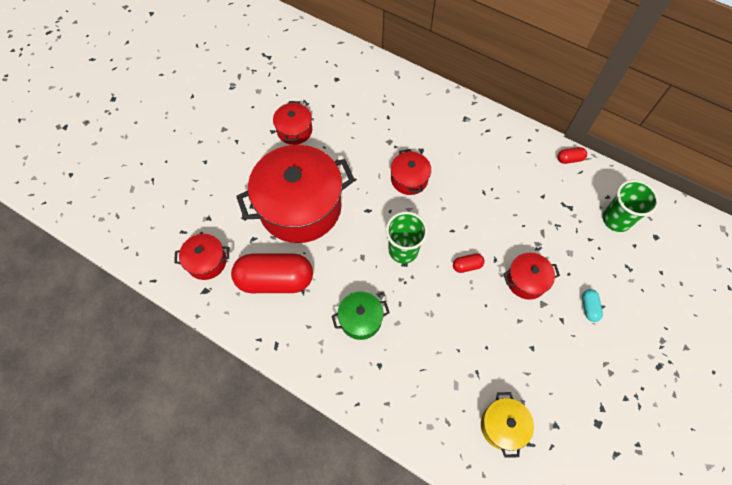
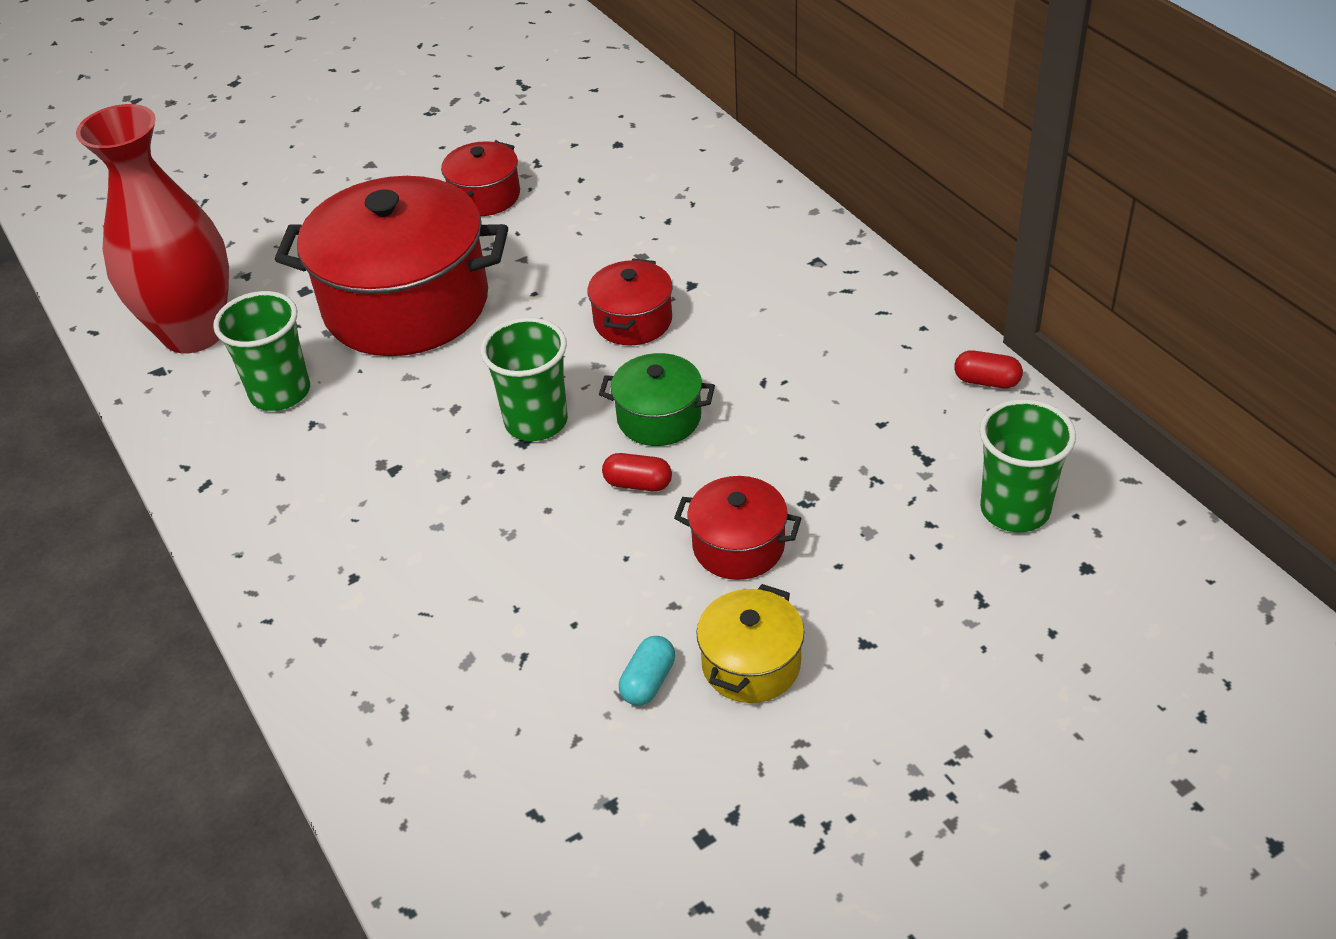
camera: 30 degrees right, 20 degrees down
(207, 262) = (194, 332): red pot -> red vase
(275, 280) = (280, 392): red capsule -> green cup
(360, 319) = (376, 498): green pot -> green pot (659, 418)
(502, 426) = (504, 761): yellow pot -> yellow pot (751, 664)
(589, 307) = (838, 635): turquoise capsule -> turquoise capsule (648, 681)

